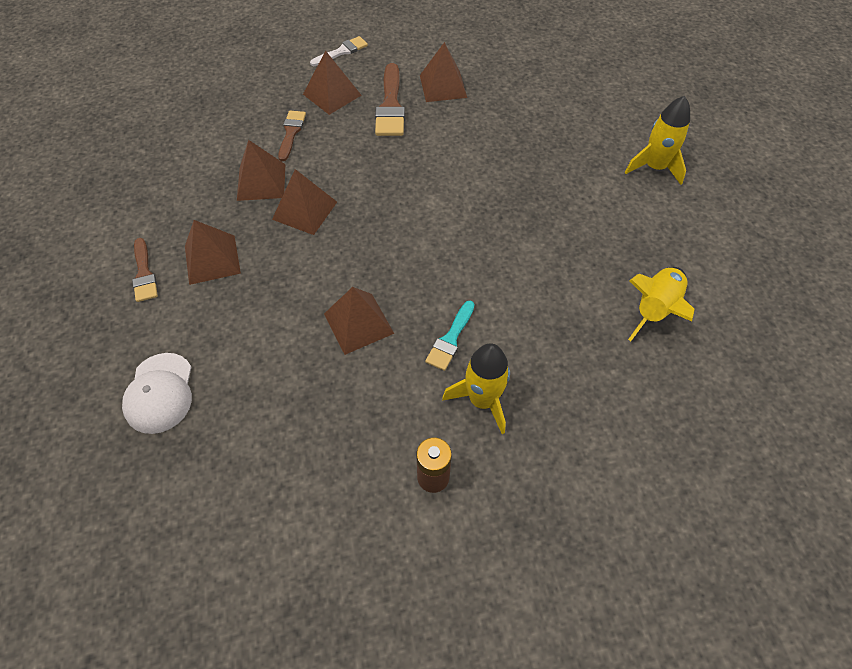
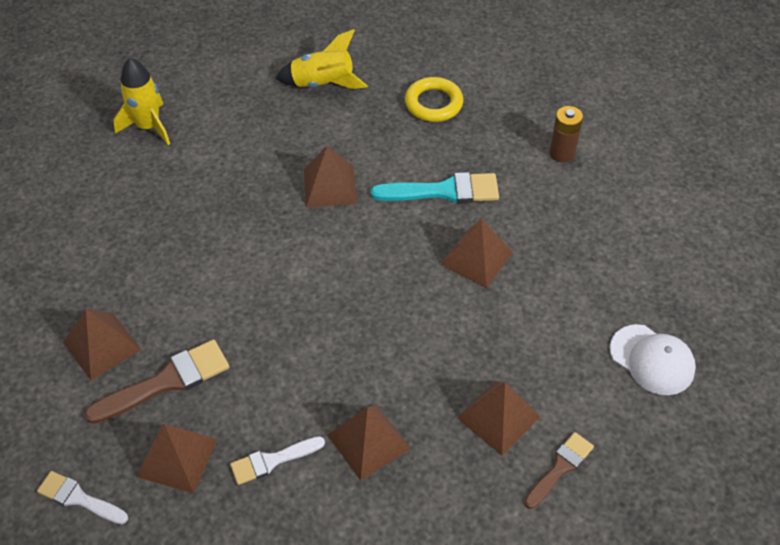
camera: 120 degrees left, 5 degrees down
(159, 393) = (652, 360): white cap -> white cap turned 75 degrees clockwise
(291, 133) = (272, 461): brown brush -> white brush
(305, 210) = (381, 373): brown pyramid -> brown pyramid (329, 186)
(450, 339) = (444, 191): turquoise brush -> turquoise brush, size x1.60
(482, 400) = (482, 151): yellow rocket -> none
(576, 393) = (433, 103): none -> yellow ring

